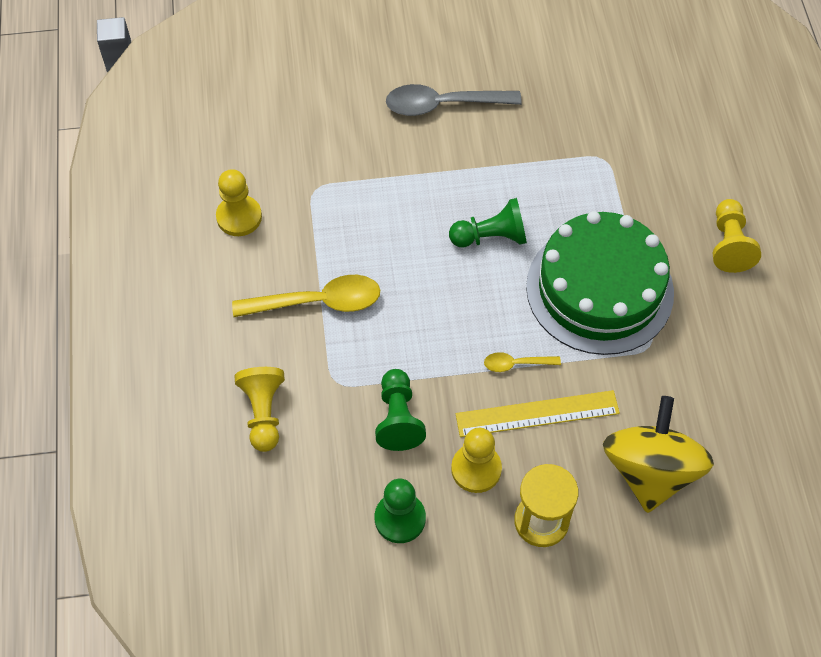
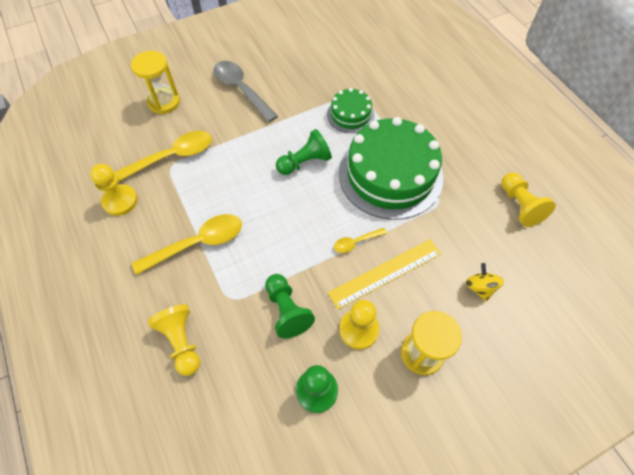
camera: 20 degrees left, 0 degrees up
(321, 176) = (172, 157): none -> yellow spoon
(333, 94) = (164, 102): none -> yellow hourglass
(443, 105) = (241, 90): grey spoon -> grey spoon turned 75 degrees clockwise
(581, 187) = (350, 114): none -> green cake
(650, 471) = (480, 287): yellow spinning top -> yellow spinning top, size x0.44
(729, 244) = (458, 123): yellow pawn -> yellow pawn (519, 206)

